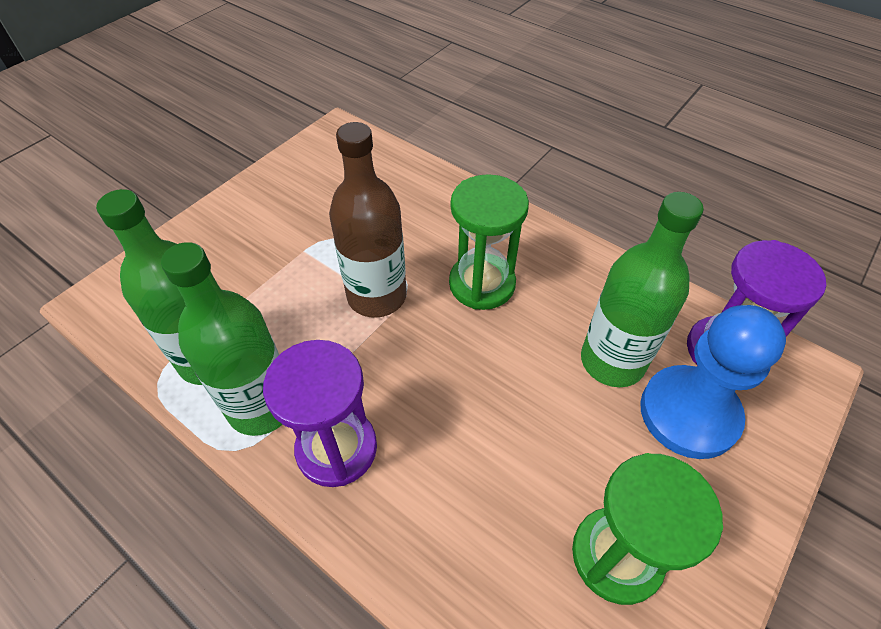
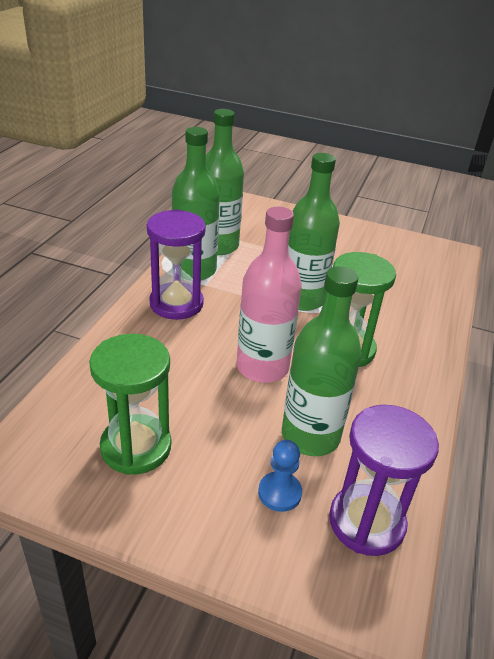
camera: 70 degrees right, 15 degrees down
(377, 296) = (302, 299): brown bottle -> green bottle
(496, 376) = (262, 367): none -> pink bottle
(689, 413) = (279, 493): blue pawn -> blue pawn, size x0.48

